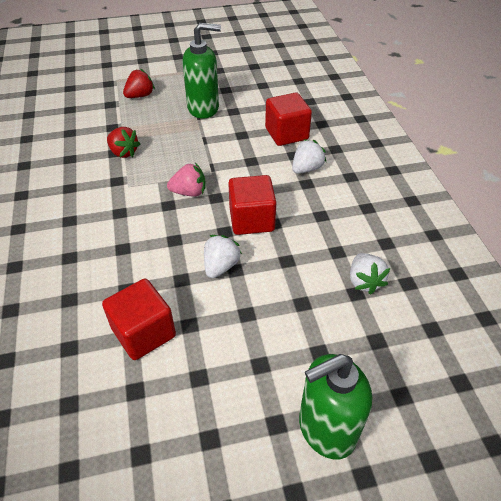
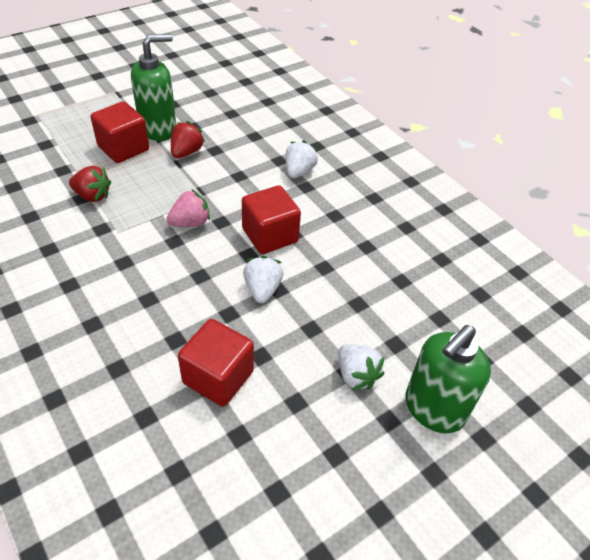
camera: 25 degrees left, 0 degrees up
(140, 96) = (77, 128): red strawberry -> red strawberry (186, 152)
(286, 134) = (261, 140): red cube -> red cube (123, 148)
(364, 281) = (404, 268): white strawberry -> white strawberry (356, 375)

